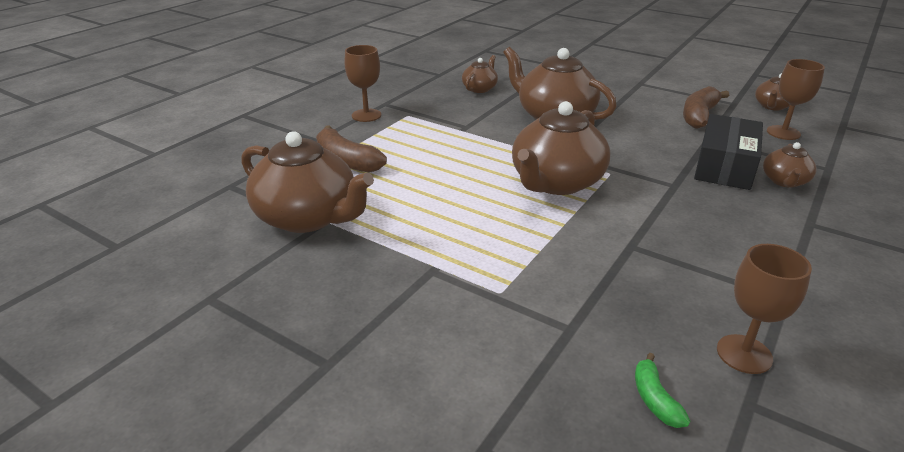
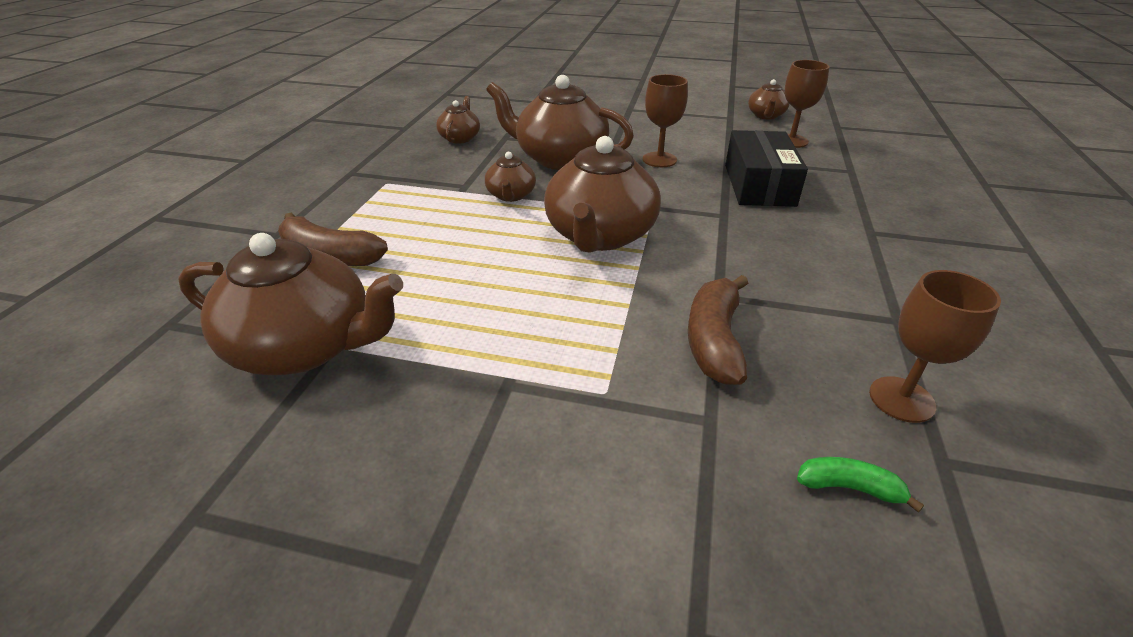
camera: 20 degrees left, 5 degrees up
(366, 115) = (332, 191): brown goblet -> brown goblet (659, 160)
(655, 399) = (849, 487): green banana -> green banana turned 135 degrees clockwise
(699, 116) = (705, 136): brown banana -> brown banana (714, 340)
(784, 181) = (822, 191): brown teapot -> brown teapot (511, 195)

